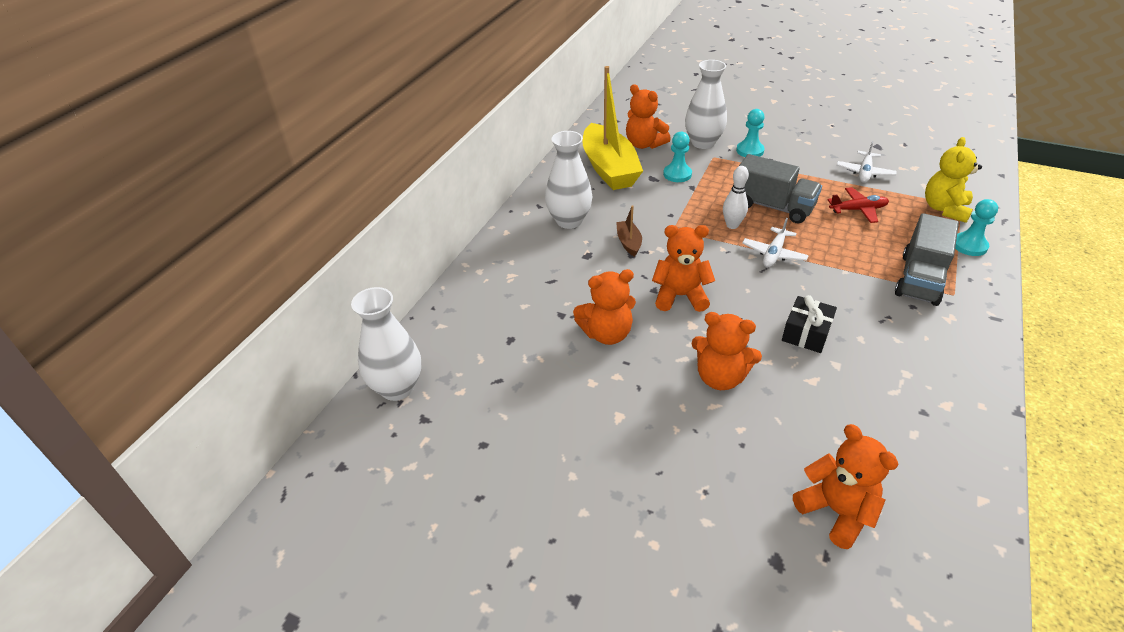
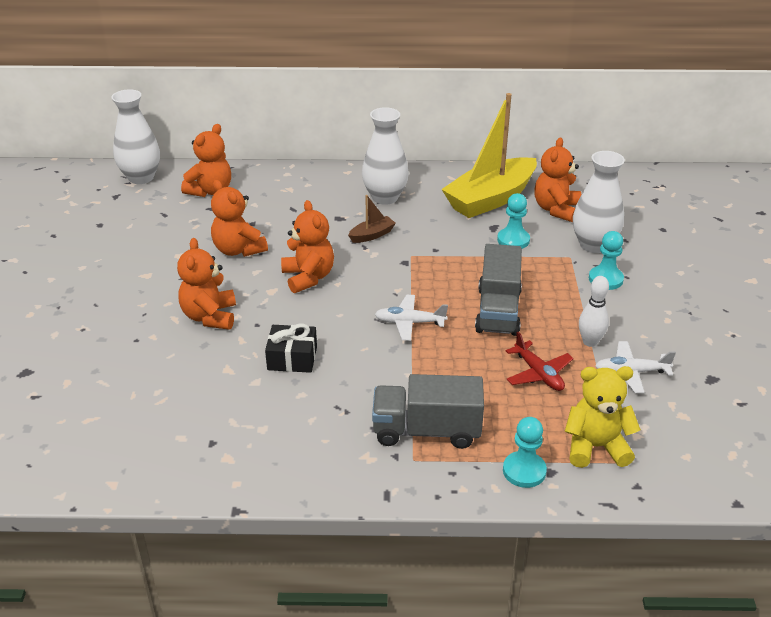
camera: 65 degrees right, 5 degrees down
(732, 225) = (443, 289): white bowling pin -> white bowling pin (590, 342)
(836, 511) = (79, 397): orange teddy bear -> orange teddy bear (210, 191)

